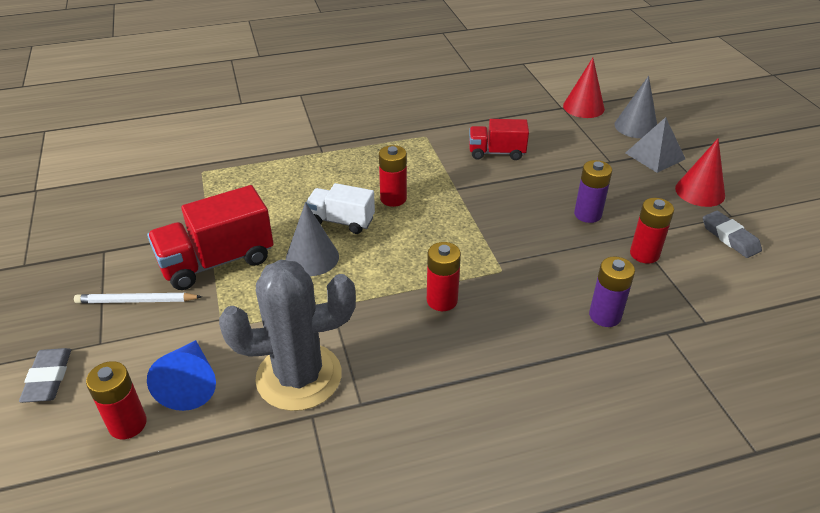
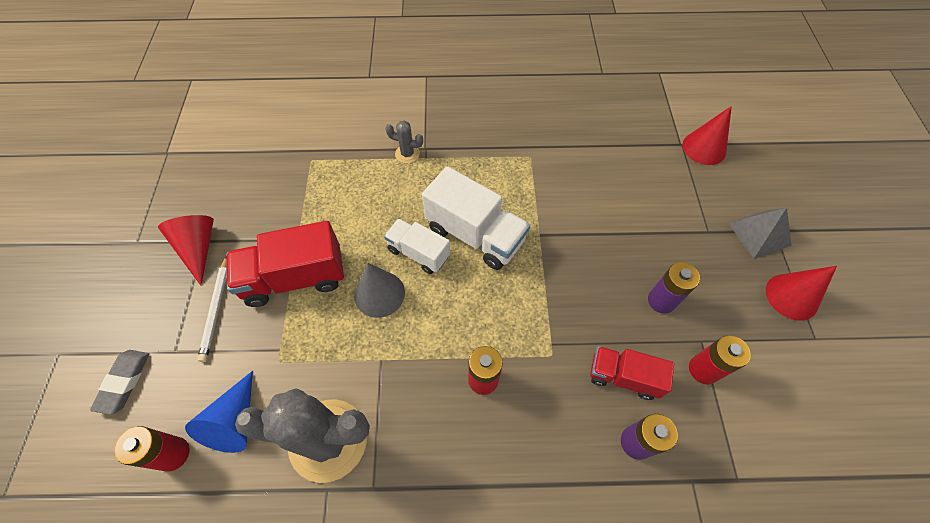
camera: 15 degrees right, 20 degrees up
(99, 257) = (198, 248): none -> red cone
(137, 301) = (216, 309): white pencil -> white pencil turned 105 degrees counterclockwise
(302, 152) = (407, 154): none -> grey cactus
(393, 199) = (475, 235): red battery -> white truck
(496, 153) = (594, 194): red truck -> red truck (623, 377)
(636, 126) = (752, 187): grey cone -> none
(730, 237) = (803, 369): grey eraser -> none

